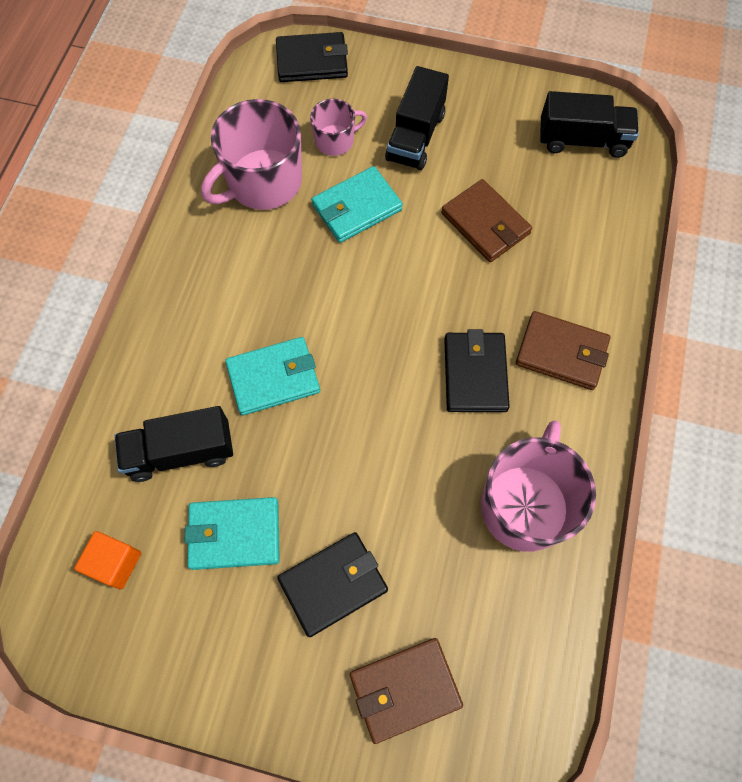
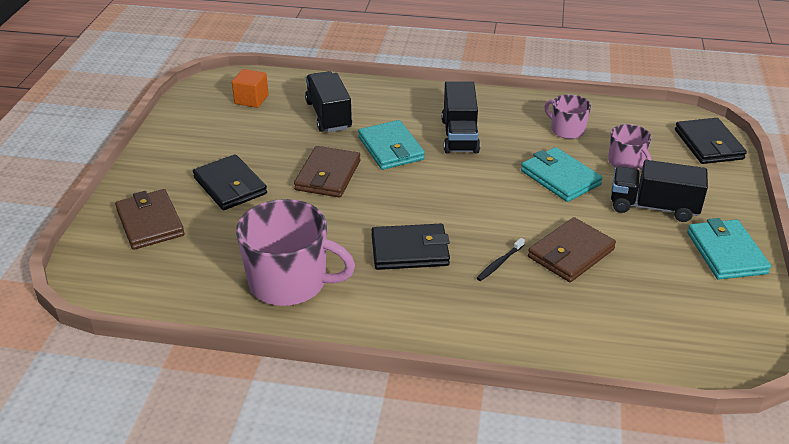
camera: 85 degrees right, 30 degrees down
(234, 534) = (269, 142): turquoise wallet -> turquoise wallet (726, 253)
(263, 182) = (566, 130): pink mug -> pink mug, size x0.54
(498, 290) = (499, 263): none -> black toothbrush
(561, 353) = (441, 305): brown wallet -> brown wallet (328, 175)
(582, 140) = (706, 322): black truck -> black truck (459, 136)

